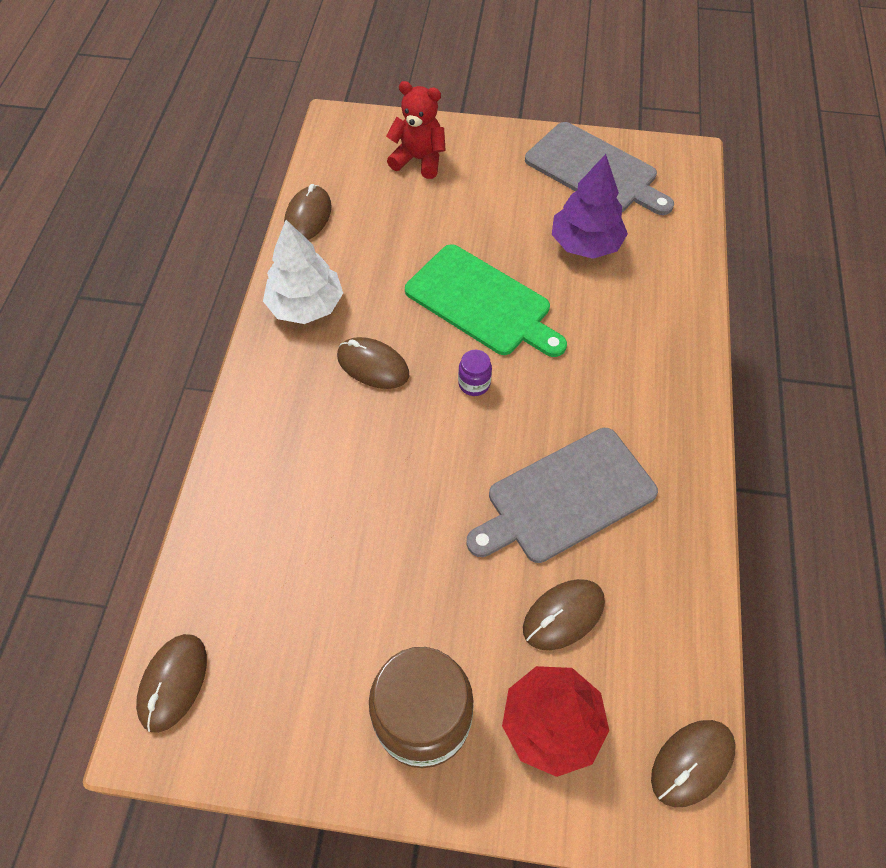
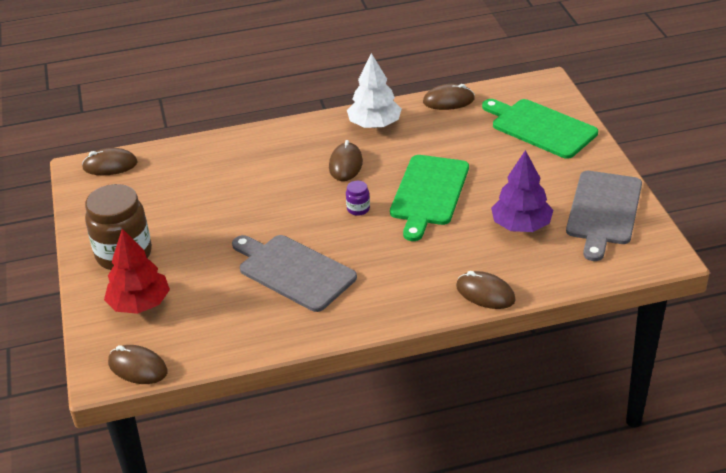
camera: 70 degrees right, 20 degrees down
(419, 160) = (540, 127): red teddy bear -> green cutting board
(563, 615) = (209, 291): brown mouse -> brown mouse (485, 293)

